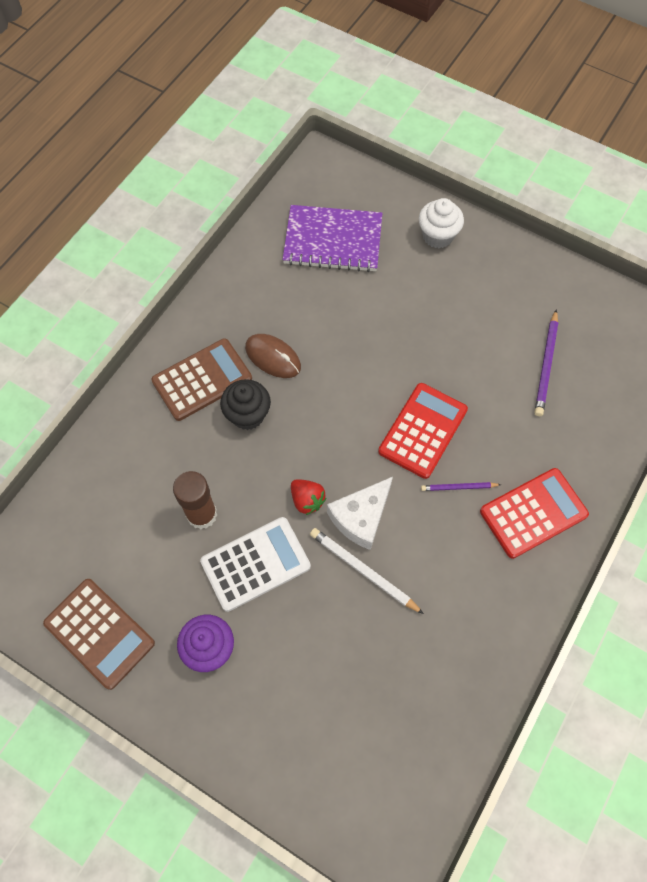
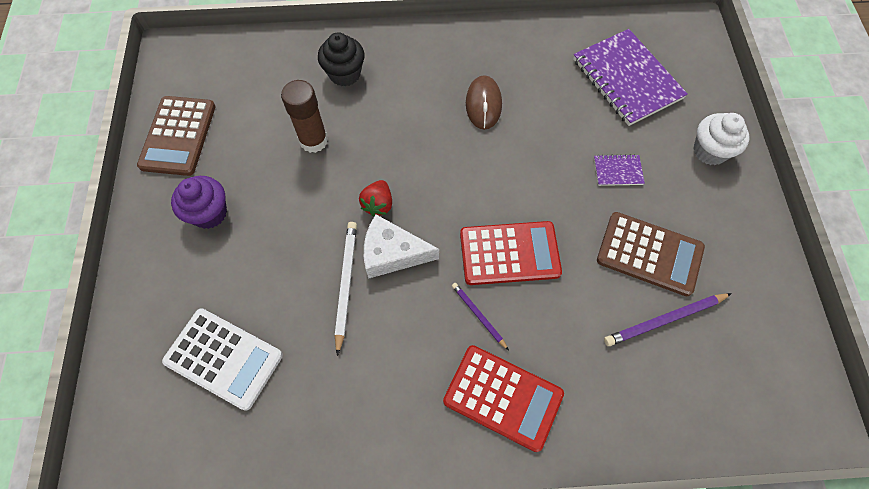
camera: 55 degrees right, 0 degrees up
(202, 380) = (424, 71): brown calculator -> brown calculator (649, 254)
(247, 415) = (420, 118): black cupcake -> black cupcake (345, 74)
(255, 564) = (298, 202): white calculator -> white calculator (224, 358)
(408, 307) = (618, 171): none -> purple notebook

